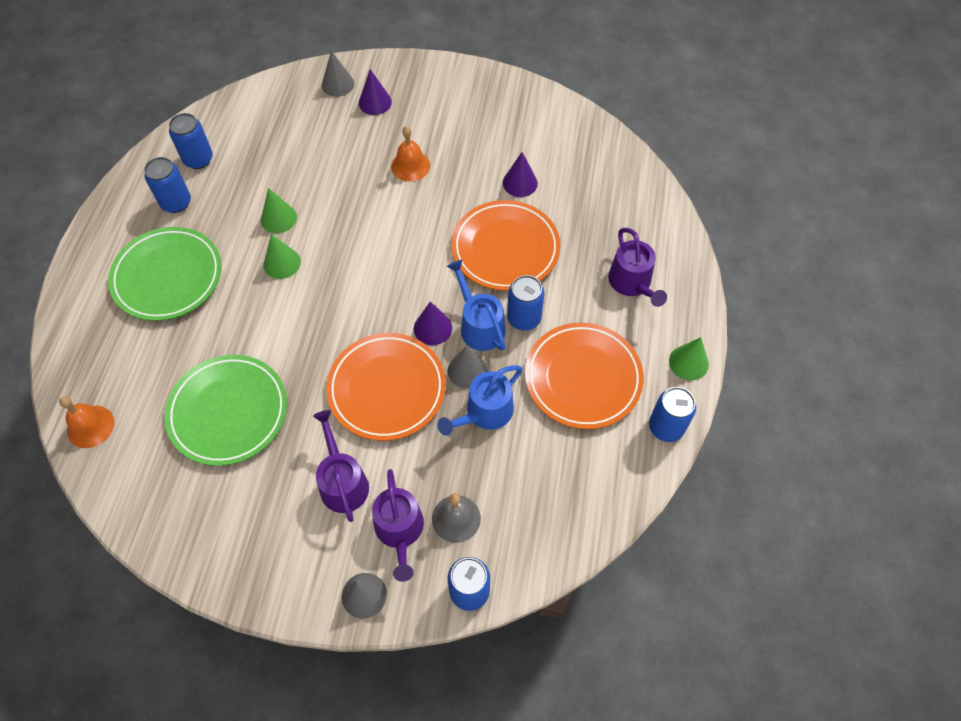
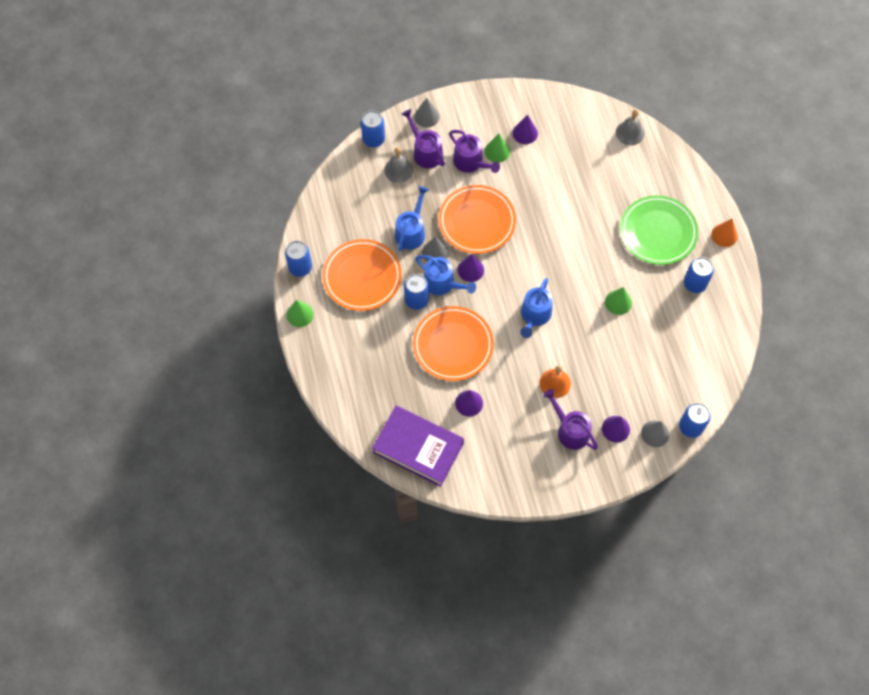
camera: 155 degrees right, 5 degrees up
(90, 426) = (630, 133): orange bell -> grey bell
(93, 241) = (724, 235): none -> orange cone
(198, 159) = (706, 322): blue can -> blue can (690, 427)
(228, 412) = (559, 171): green plate -> none
(234, 494) = (525, 133): none -> purple cone
(282, 263) = (593, 272): green cone -> green cone (497, 151)
(386, 242) = (535, 315): none -> blue watering can
(600, 162) = (418, 448): none -> purple book
(632, 283) = (356, 355): purple watering can -> purple watering can (570, 430)

